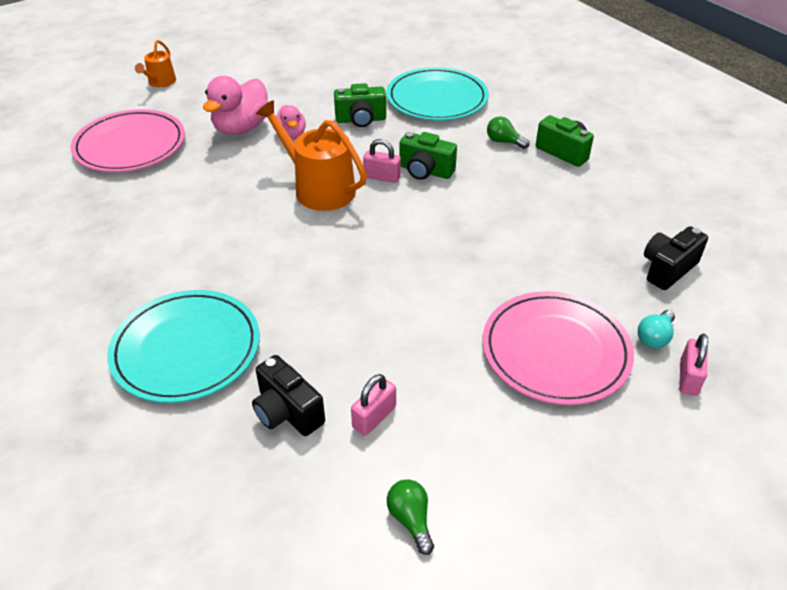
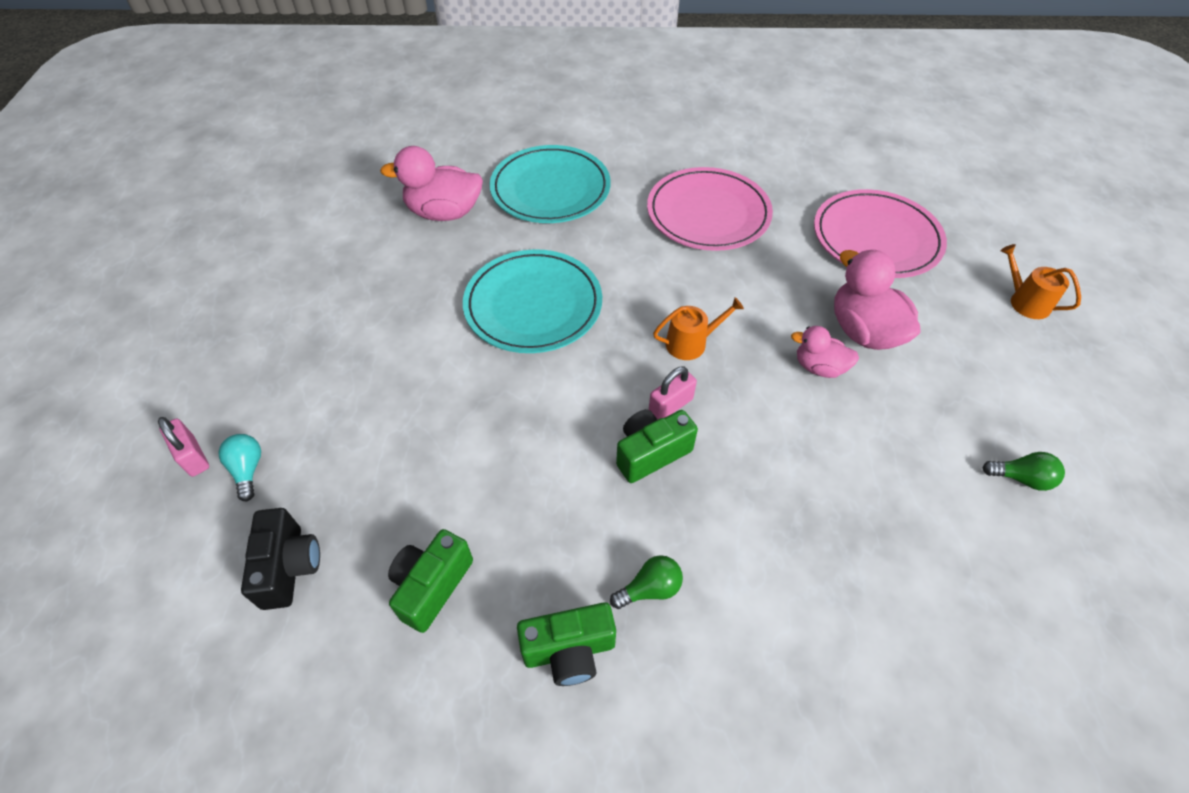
camera: 125 degrees right, 10 degrees up
(287, 412) = (444, 213): black camera -> pink duck
(319, 188) = (691, 343): orange watering can -> orange watering can, size x0.55
(361, 120) = (814, 453): green camera -> green camera (432, 586)
(374, 417) = (392, 249): pink padlock -> none
(411, 519) = (309, 229): green light bulb -> green light bulb (1021, 478)
(437, 99) = (822, 581): turquoise plate -> turquoise plate (533, 305)
(555, 351) = (321, 385): pink plate -> pink plate (708, 213)

